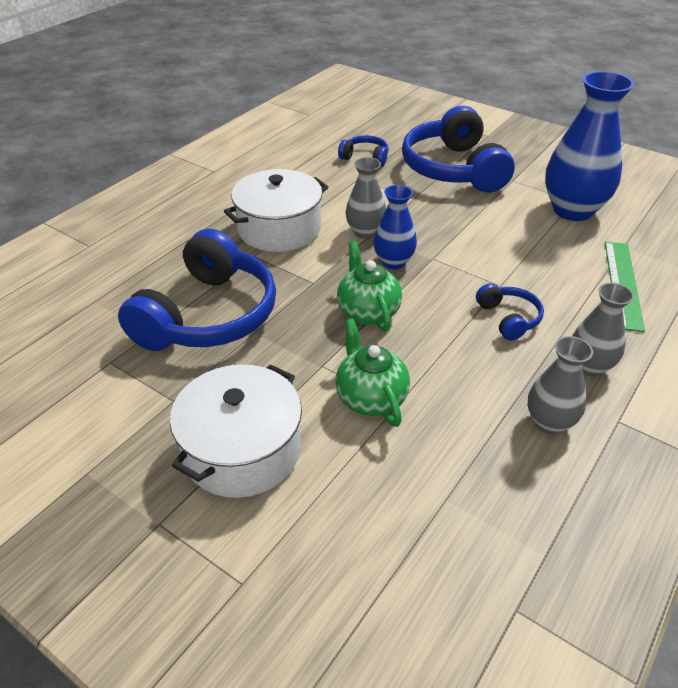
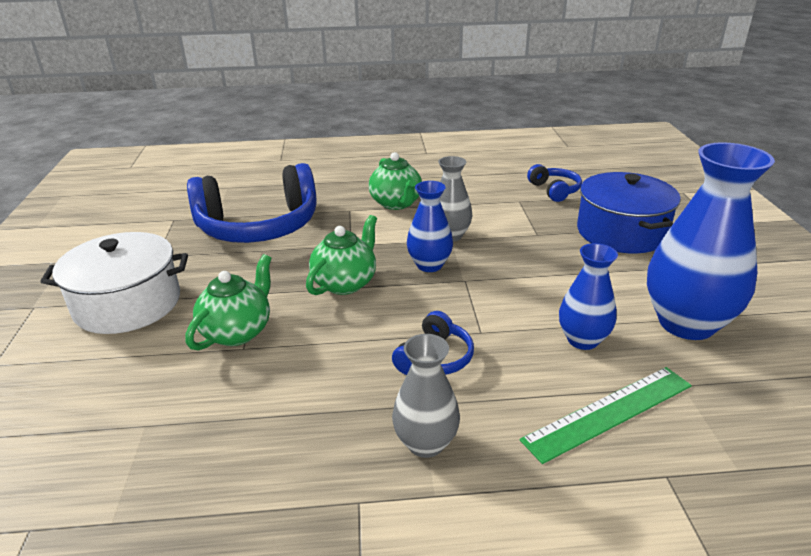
camera: 50 degrees right, 10 degrees down
(279, 229) = (396, 203): white pot -> green teapot
(454, 169) = (621, 232): blue headphones -> blue pot
(549, 422) = (305, 449): grey vase -> none
(550, 253) = (582, 340): none -> blue vase

